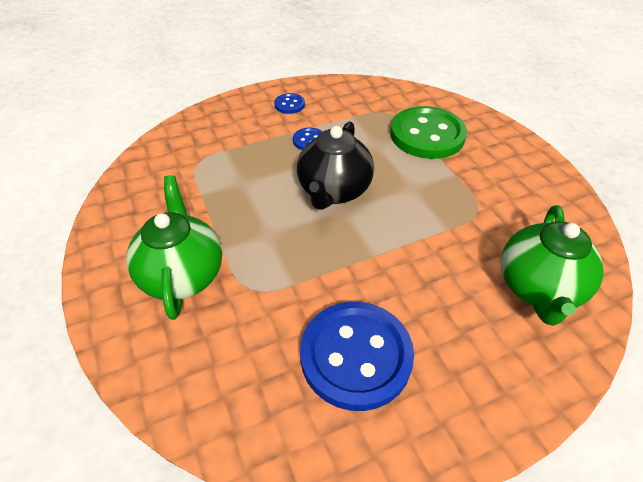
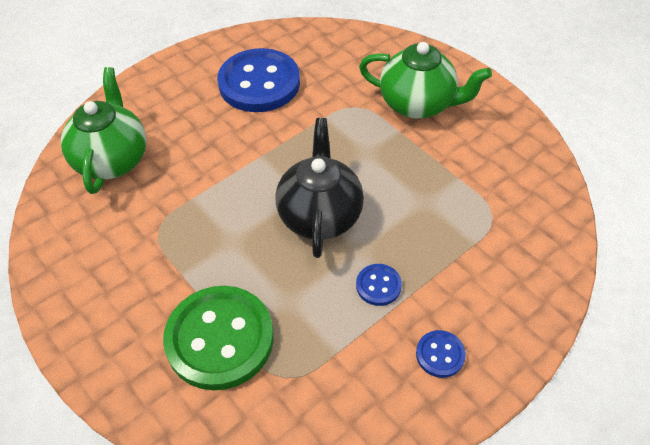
camera: 165 degrees right, 5 degrees up
(182, 274) = (418, 104): green teapot -> green teapot turned 45 degrees counterclockwise

